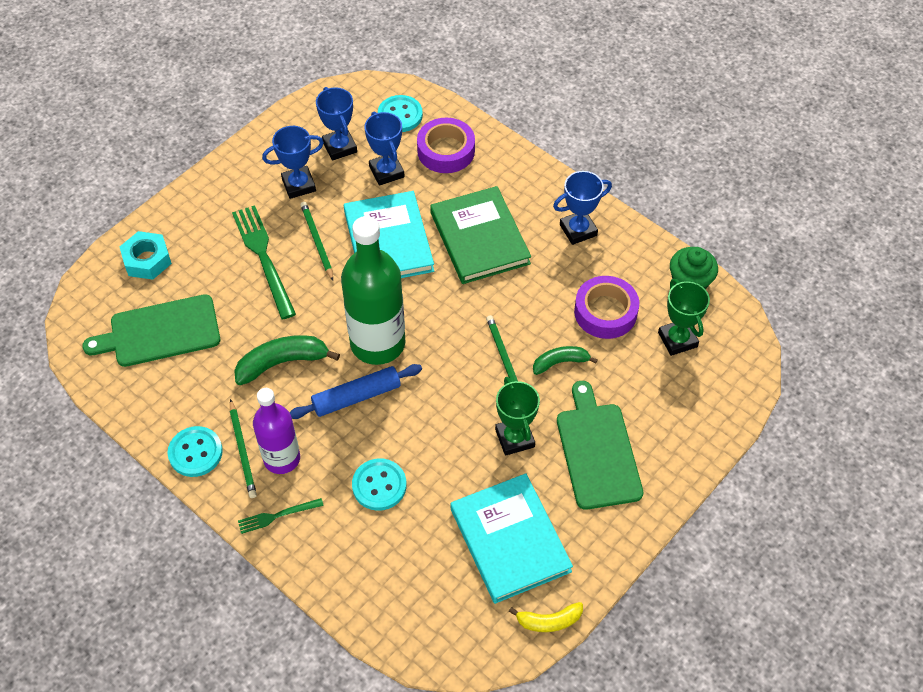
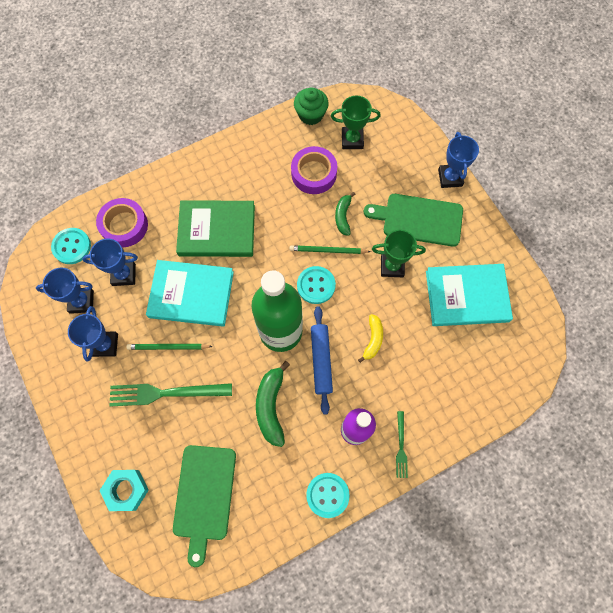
camera: 70 degrees left, 15 degrees up
(243, 451) = (338, 458): green pencil -> none
(379, 485) = (399, 367): turquoise button -> turquoise button (316, 285)
(549, 621) = (530, 293): yellow banana -> yellow banana (373, 339)
(578, 230) = (238, 164): blue trophy -> blue trophy (450, 178)

